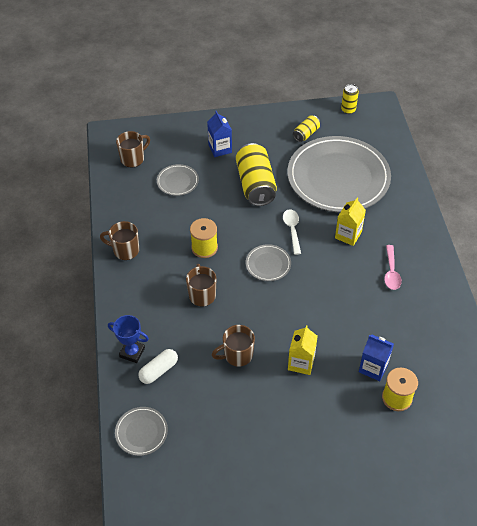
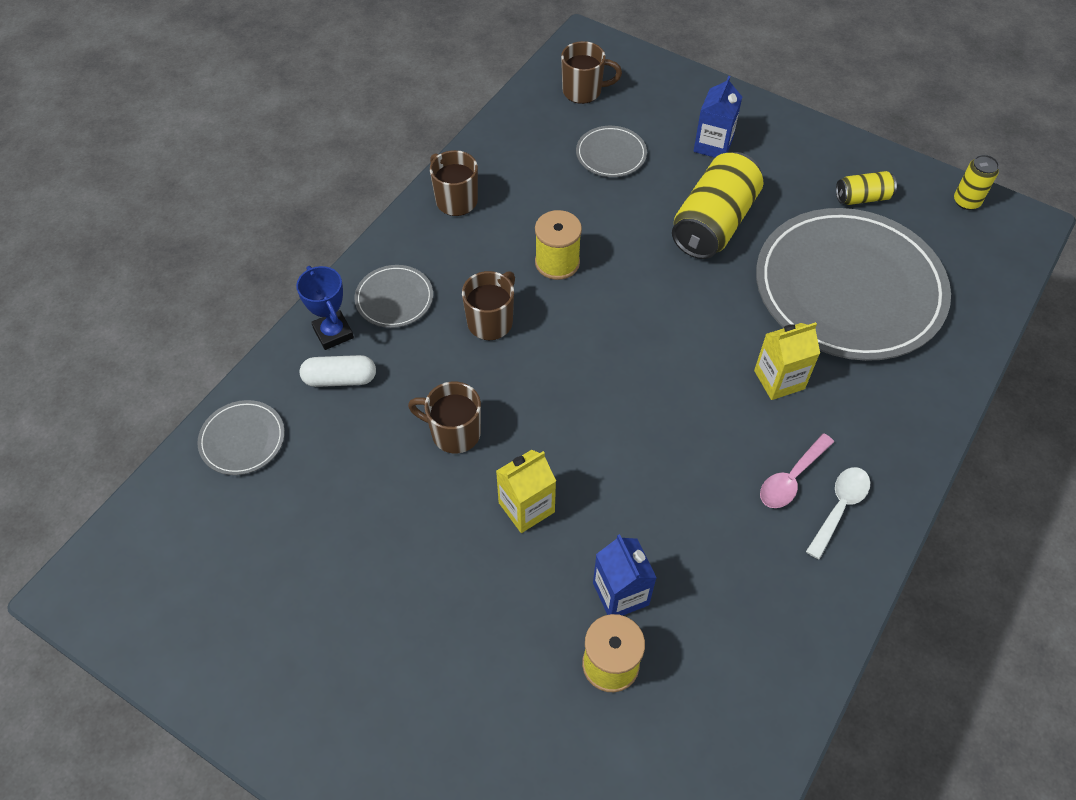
camera: 40 degrees right, 5 degrees up
(268, 264) = (620, 341): grey plate -> grey plate (394, 299)
(292, 230) = (702, 318): white spoon -> white spoon (839, 508)

